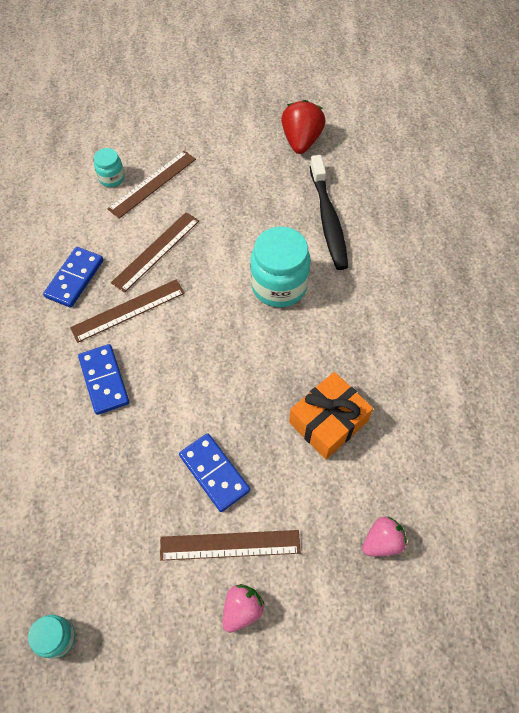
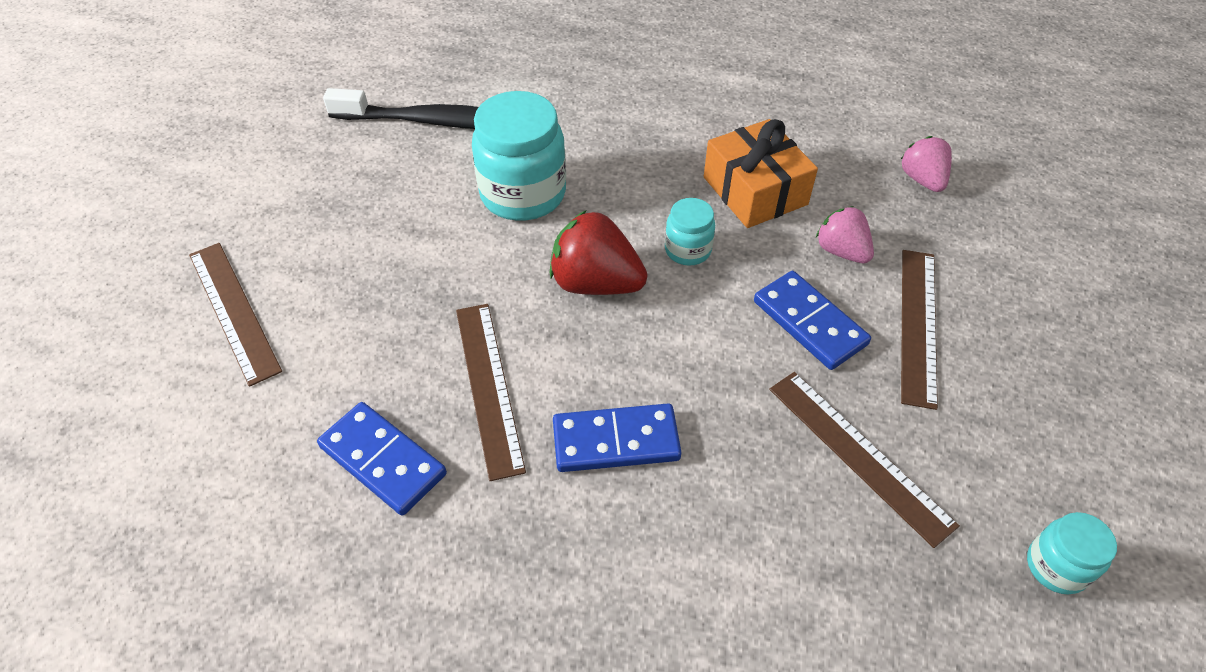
camera: 75 degrees left, 10 degrees down
(112, 178) = (178, 369): turquoise jar -> turquoise jar (687, 250)
(156, 251) = (385, 328): brown ruler -> brown ruler (859, 454)
(214, 473) = (809, 323): blue domino -> blue domino turned 75 degrees clockwise
(242, 609) = (1007, 328): pink strawberry -> pink strawberry (841, 251)
(301, 141) = (272, 117): red strawberry -> red strawberry (595, 283)

